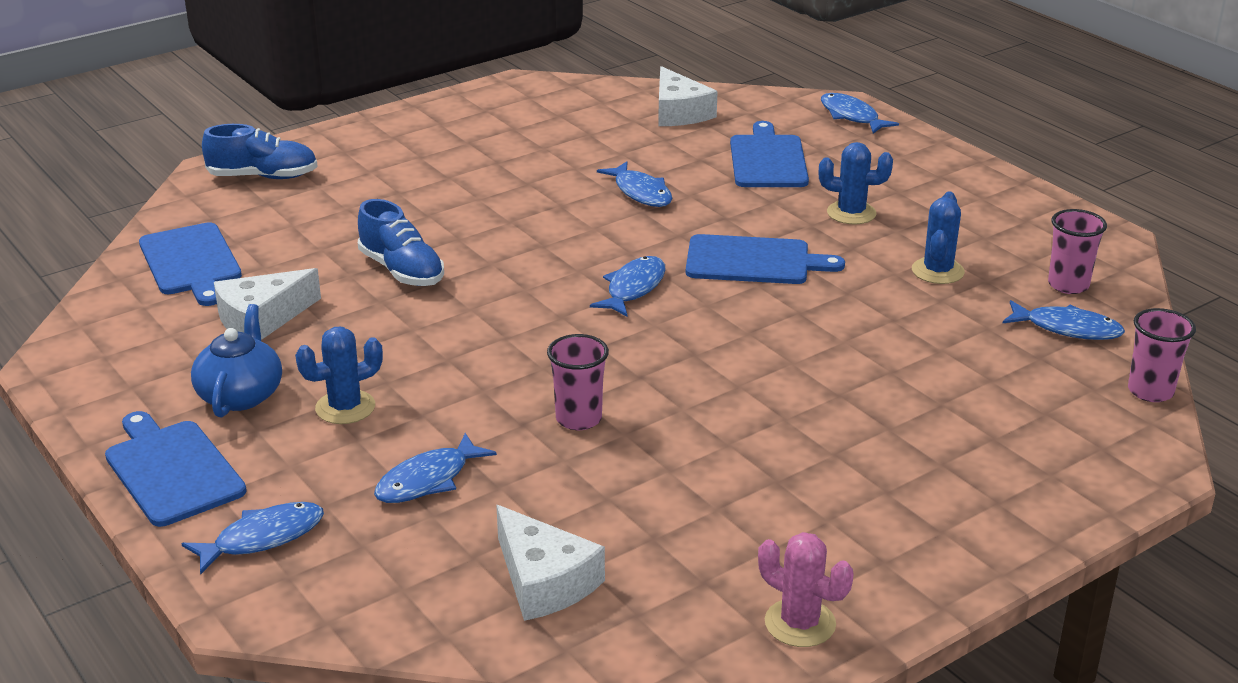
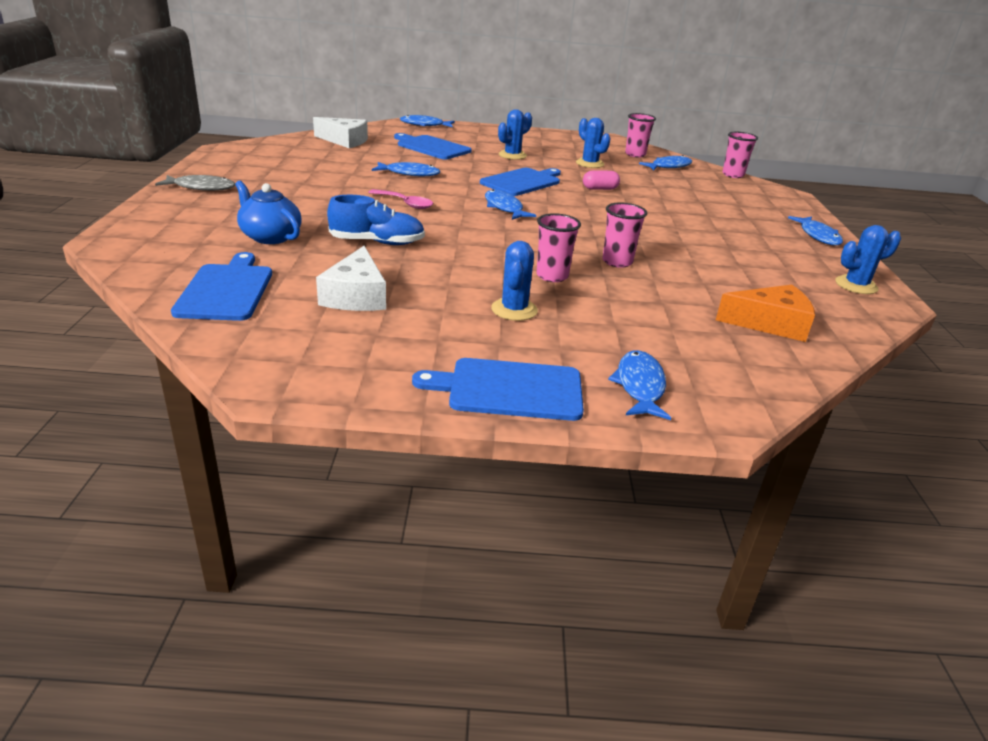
camera: 55 degrees left, 0 degrees up
(191, 262) = (226, 290): blue cutting board -> blue cutting board turned 105 degrees counterclockwise
(241, 395) = (445, 334): blue teapot -> blue teapot (270, 237)
(263, 177) = (162, 232): blue shoe -> none
(394, 132) = (201, 187): none -> grey fish
(428, 480) = (631, 316): blue fish -> blue fish (818, 236)
(467, 395) = (552, 276): none -> pink cup
(537, 234) = (405, 203): none -> pink spoon
(544, 581) = (770, 324): white cheese -> orange cheese
(800, 623) = (856, 285): pink cactus -> blue cactus
(837, 316) = (600, 189): none -> pink capsule

